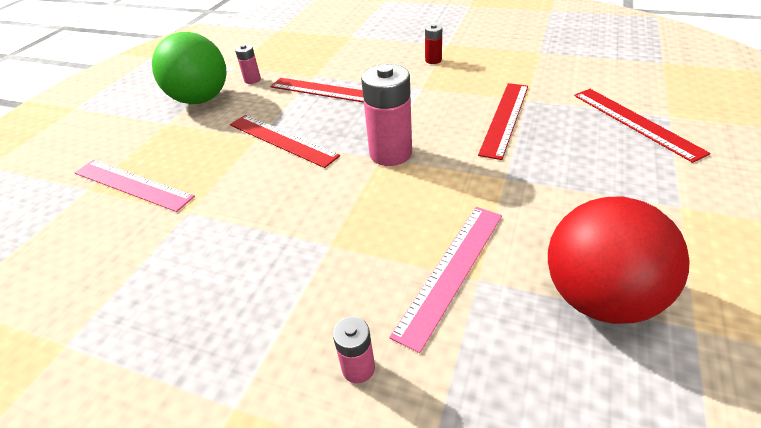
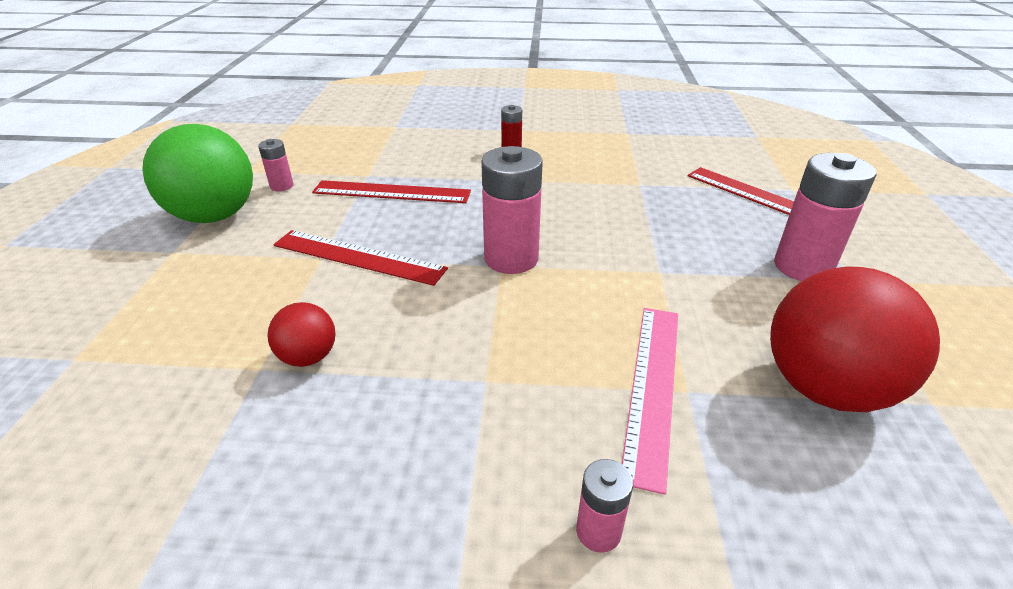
camera: 20 degrees left, 5 degrees down
(132, 185) = (150, 343): pink ruler -> none
(220, 209) = (308, 357): none -> red ball
(504, 118) = (625, 206): red ruler -> none
(638, 189) = (802, 267): none -> pink battery

